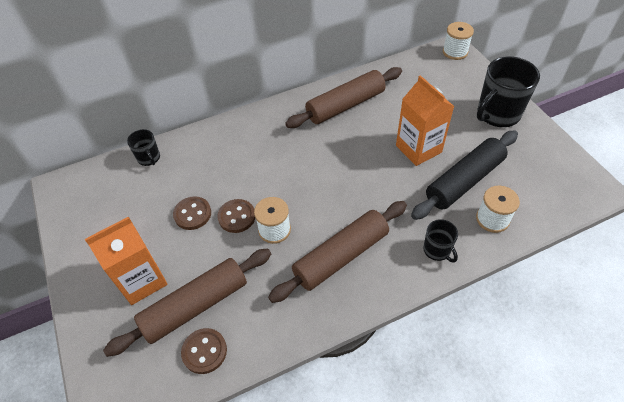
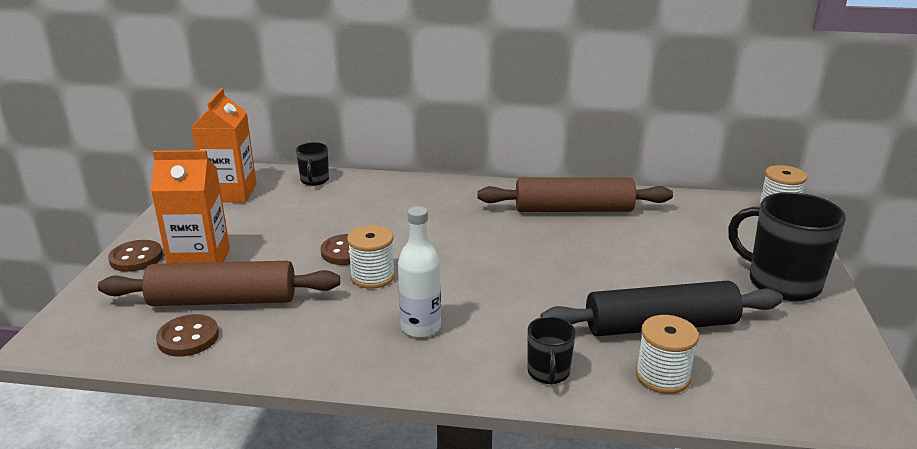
camera: 30 degrees right, 25 degrees down
(192, 214) = (305, 233): brown button -> brown button (136, 258)
(341, 256) = (420, 327): brown rolling pin -> white bottle
(418, 149) = (627, 275): orange carton -> orange carton (231, 193)
(497, 114) = (782, 283): black mug -> black mug turned 45 degrees clockwise

